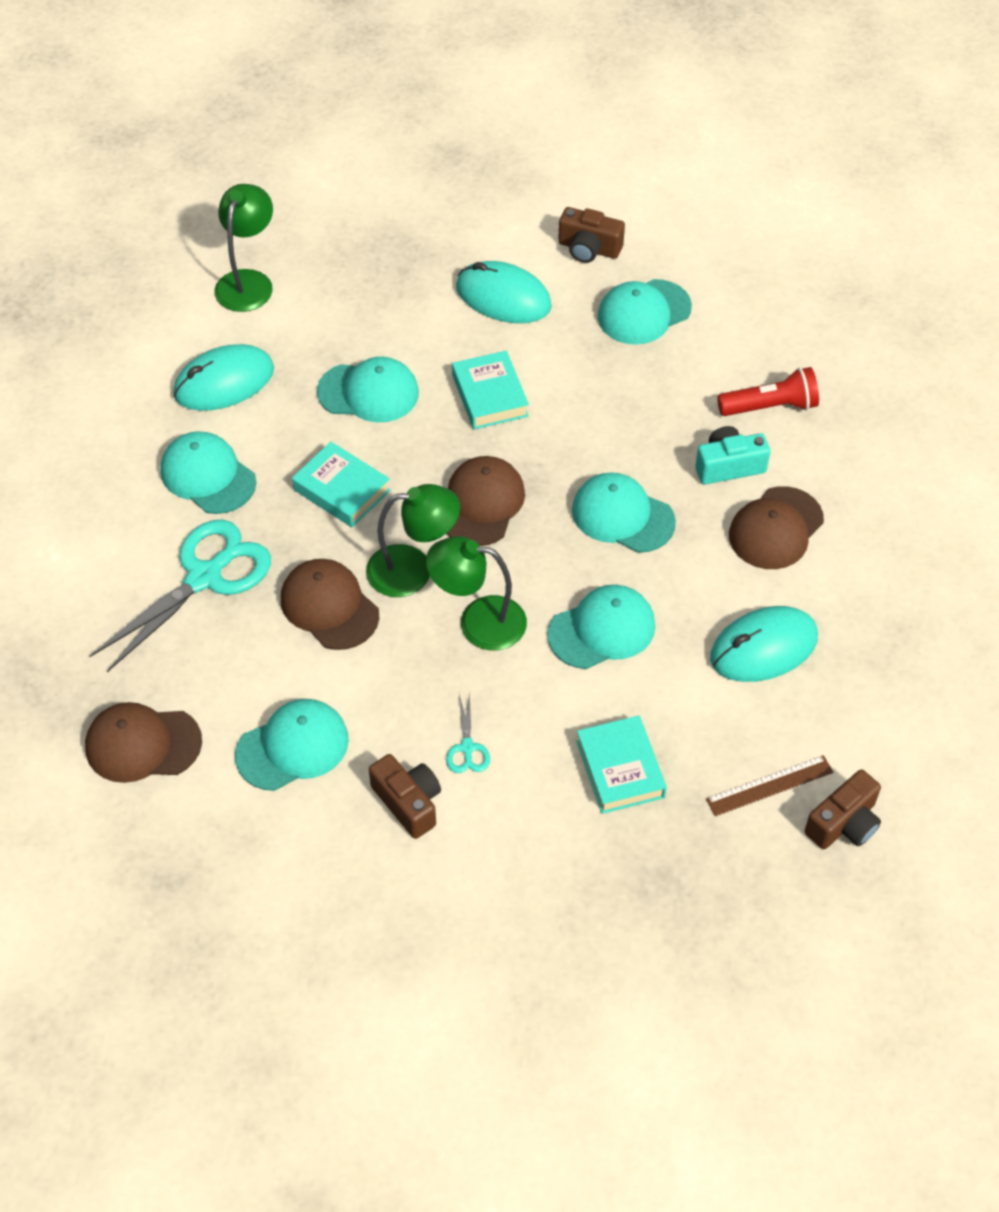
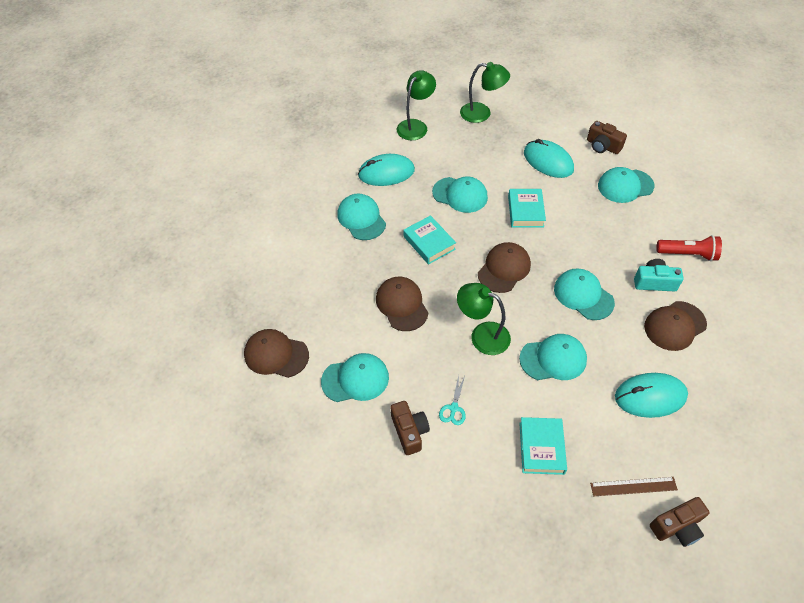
camera: 20 degrees right, 0 degrees up
(205, 577) = (341, 271): turquoise scissors -> none
(413, 570) = (454, 296): green lamp -> green lamp (482, 113)

